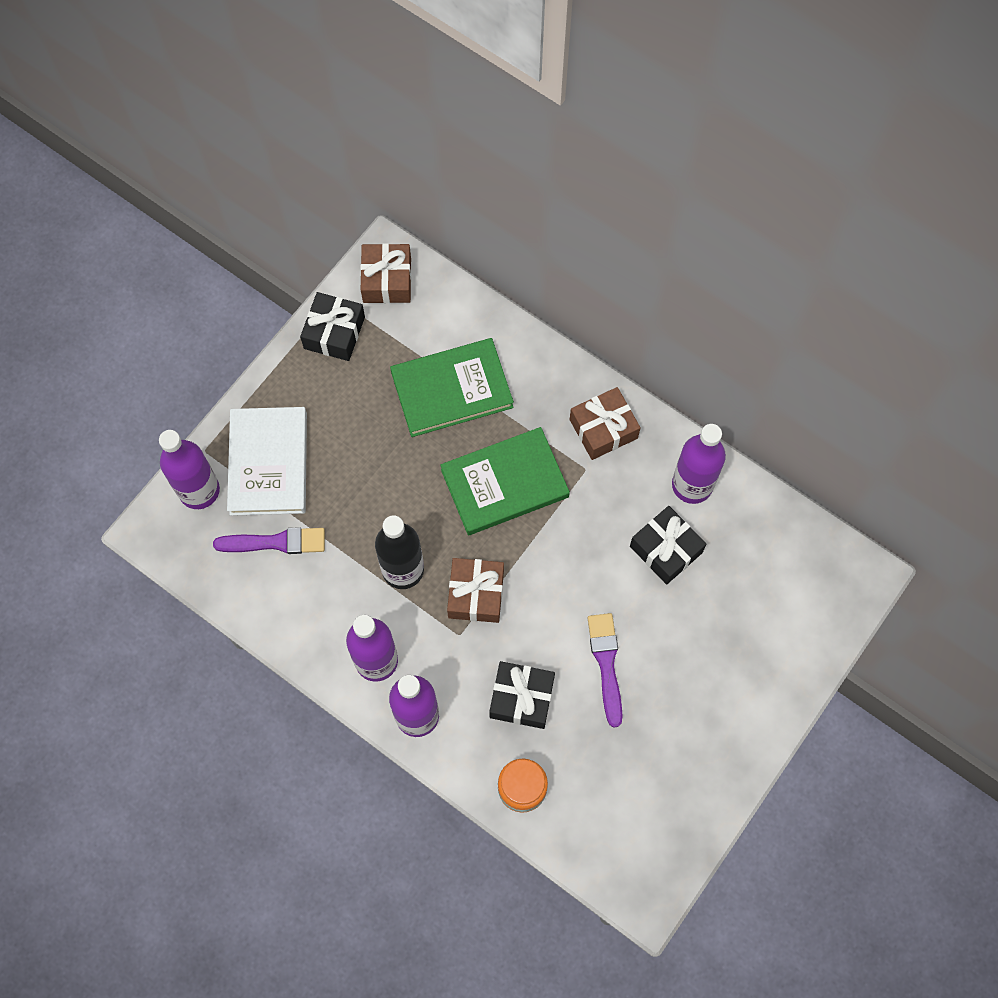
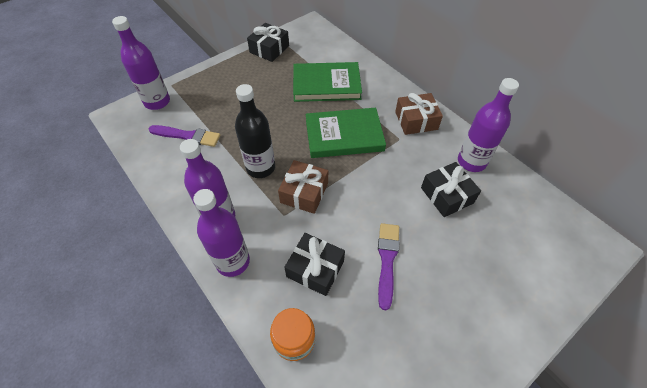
camera: 15 degrees right, 15 degrees down
(269, 463) = (204, 97): white book -> none
(387, 280) = (307, 34): brown gift -> none

